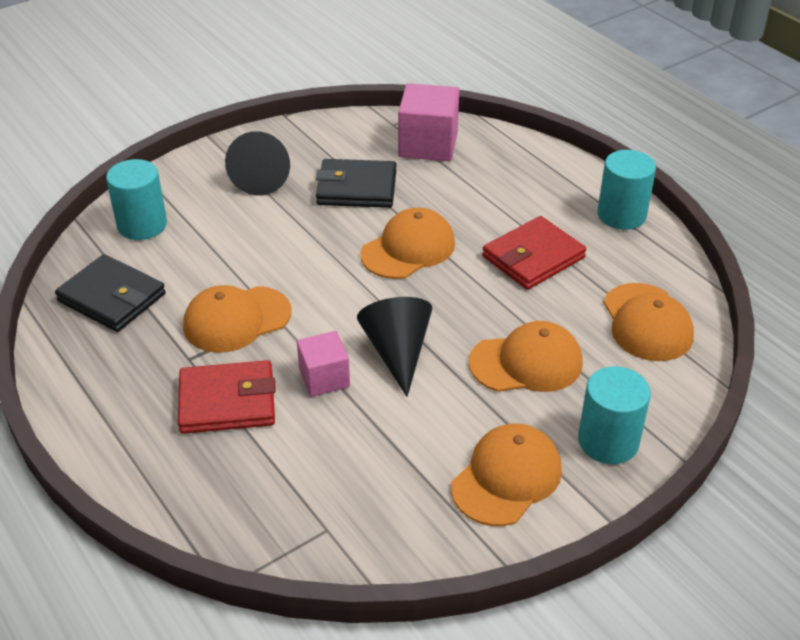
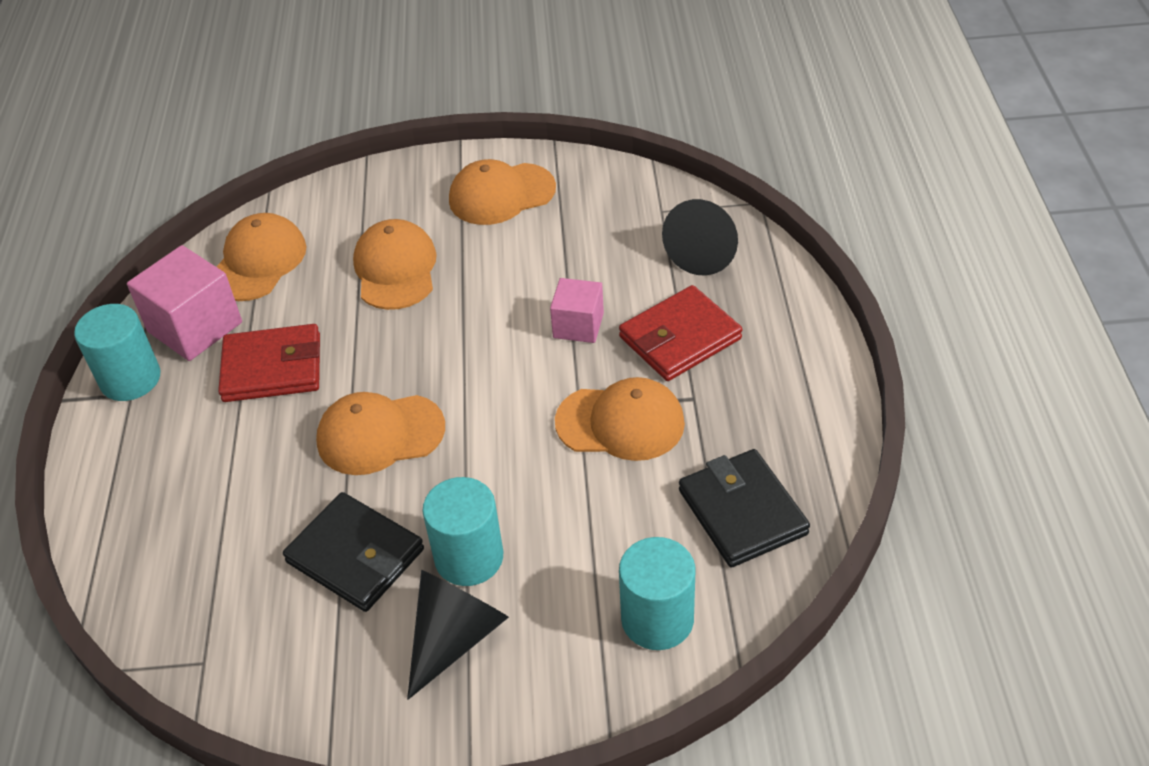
camera: 145 degrees left, 5 degrees up
(227, 401) = (680, 338): red wallet -> red wallet turned 60 degrees counterclockwise
(397, 352) = (494, 323): black cone -> black cone (705, 251)
(428, 145) = (201, 593): pink cube -> pink cube (195, 327)
(526, 363) = (395, 269): orange cap -> orange cap turned 60 degrees clockwise
(608, 441) = (403, 189): turquoise cylinder -> turquoise cylinder (469, 557)

